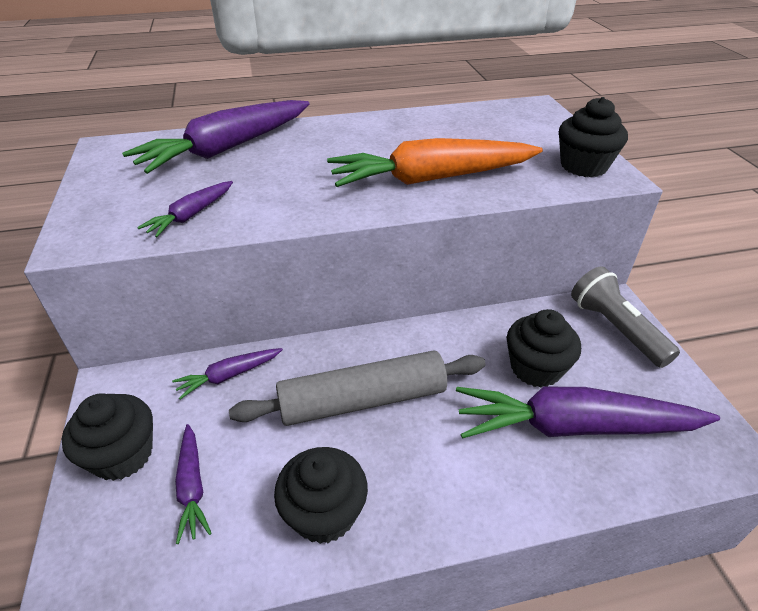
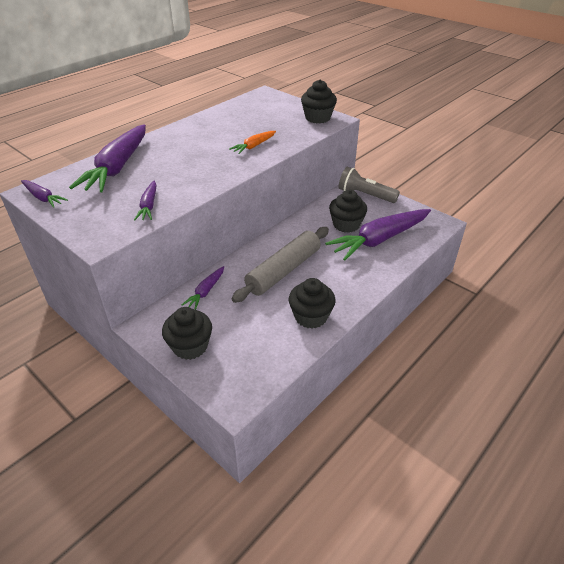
camera: 35 degrees left, 0 degrees up
(192, 487) = (241, 339): purple carrot -> purple carrot (43, 198)
(431, 179) = (254, 146): orange carrot -> orange carrot, size x0.47

